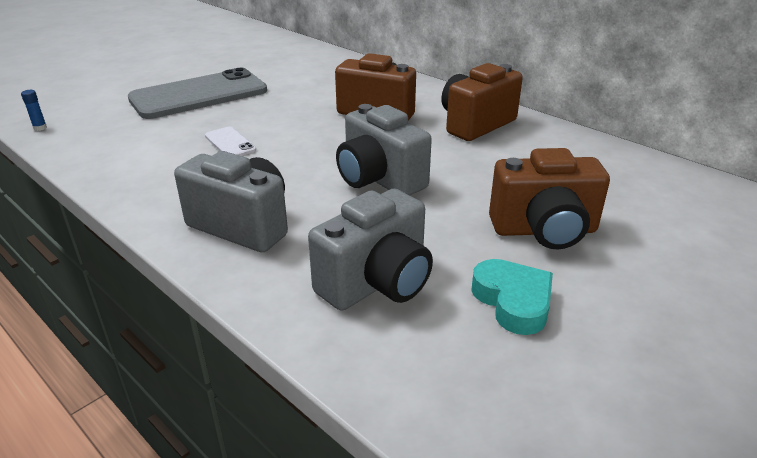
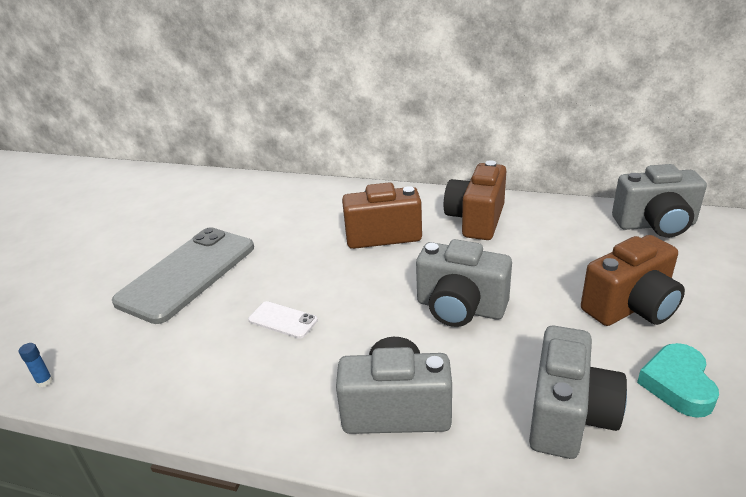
camera: 25 degrees left, 0 degrees up
(513, 301) = (677, 384): turquoise heart -> turquoise heart turned 120 degrees counterclockwise
(662, 178) = (655, 225): none -> grey camera

